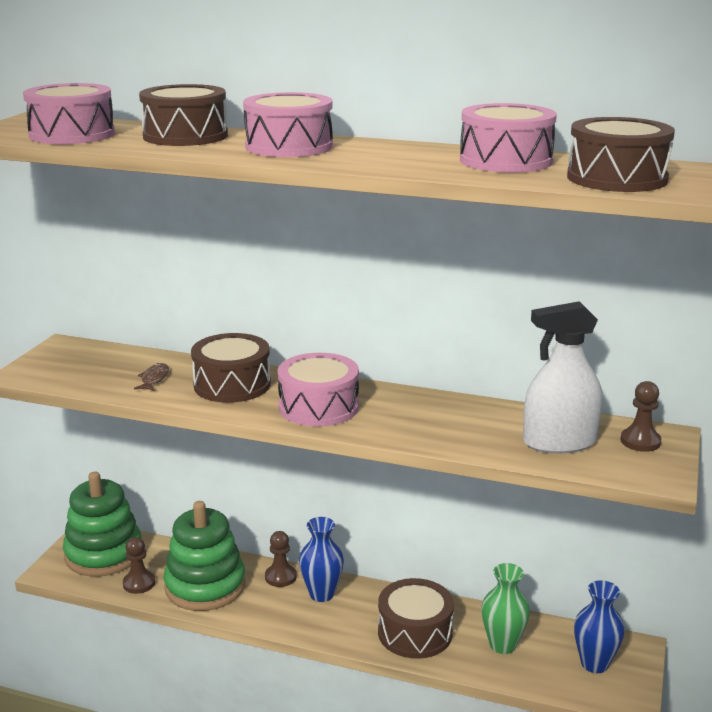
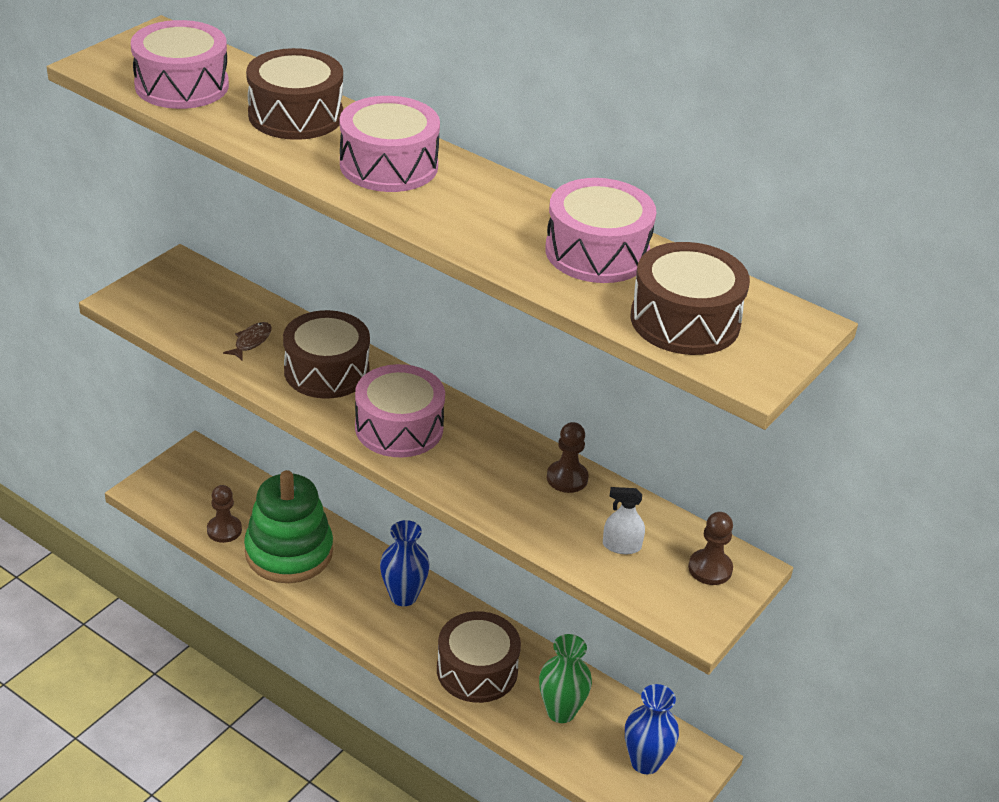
camera: 15 degrees right, 15 degrees up
(104, 554) = (203, 483): green stacking toy -> none
(280, 577) = (370, 563): brown pawn -> brown pawn (567, 478)
(559, 442) = (621, 546): white spray bottle -> white spray bottle, size x0.47

